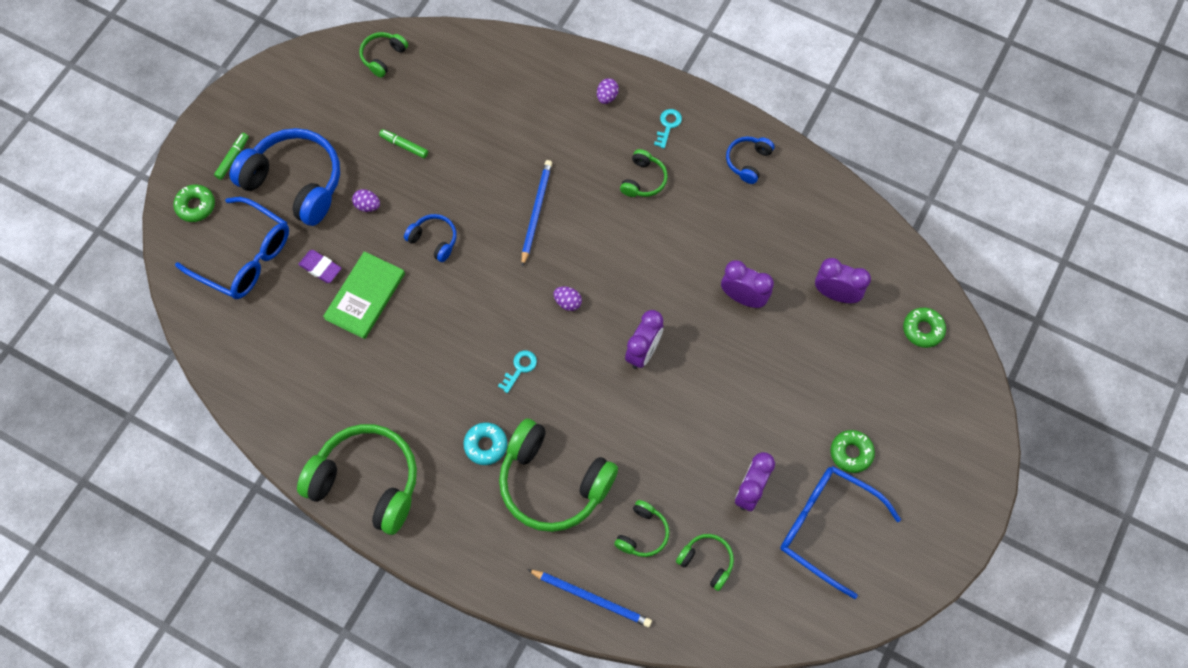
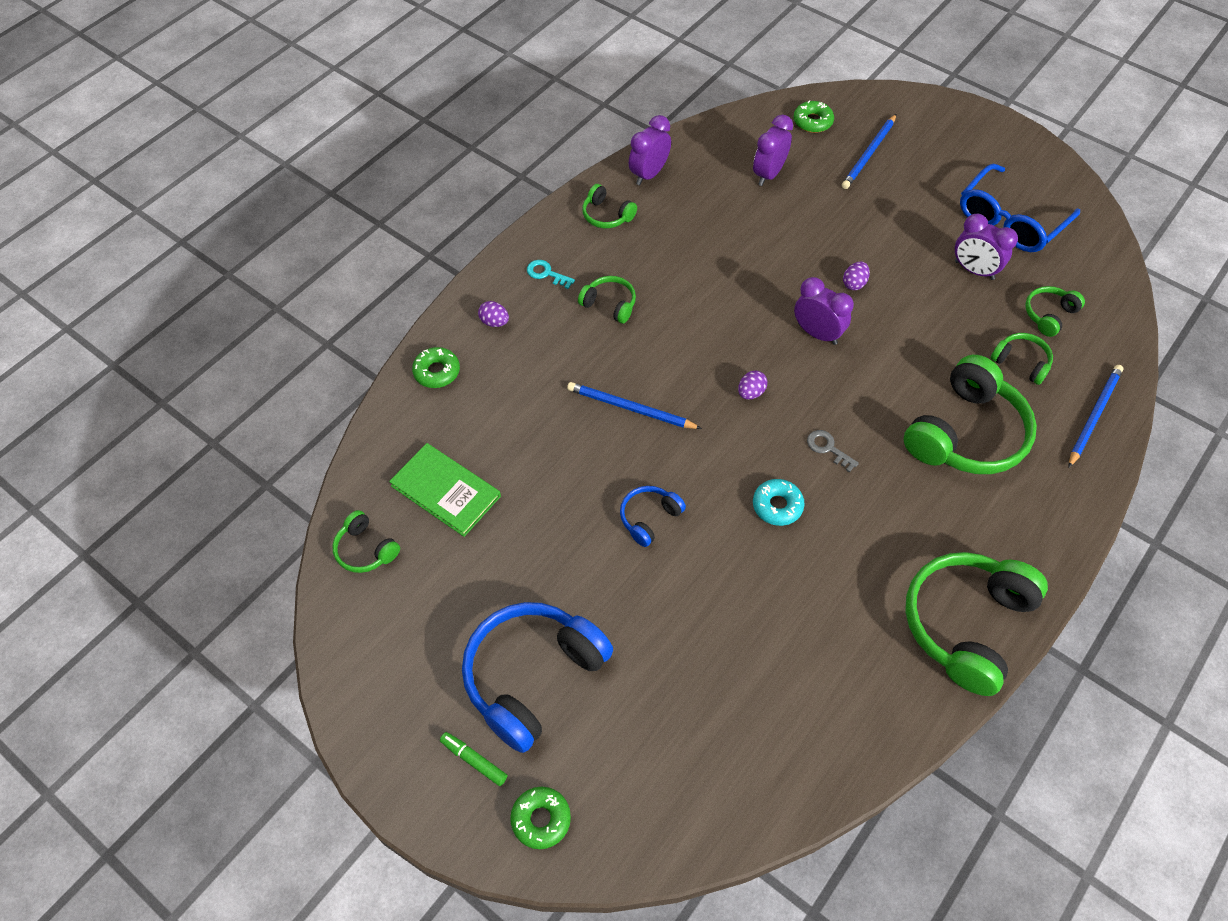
camera: 80 degrees left, 10 degrees down
(244, 256) = (635, 754): blue glasses -> none
(320, 268) = (667, 654): purple eraser -> none
(365, 296) = (716, 604): green book -> green book (446, 491)
(367, 206) = (586, 589): purple egg -> purple egg (854, 283)
(404, 146) = (508, 538): green marker -> none
(485, 445) = (921, 493): turquoise donut -> turquoise donut (777, 506)
(520, 368) = (828, 448): turquoise key -> grey key
(743, 298) = (763, 243): purple clock -> purple clock (649, 174)
(748, 162) = (607, 215): blue headphones -> green headphones
(851, 453) = (935, 191): green donut -> green donut (437, 372)
(889, 386) = (869, 154): none -> blue pencil

